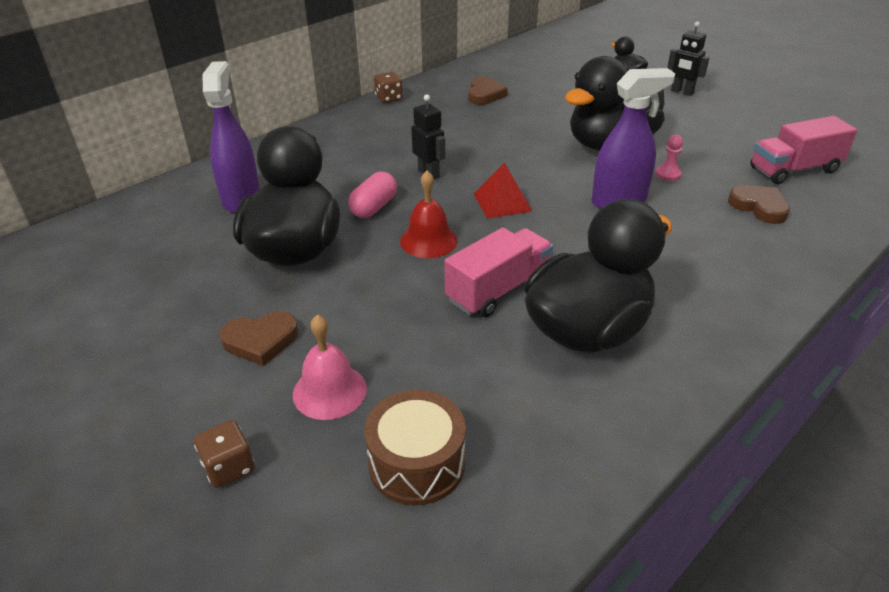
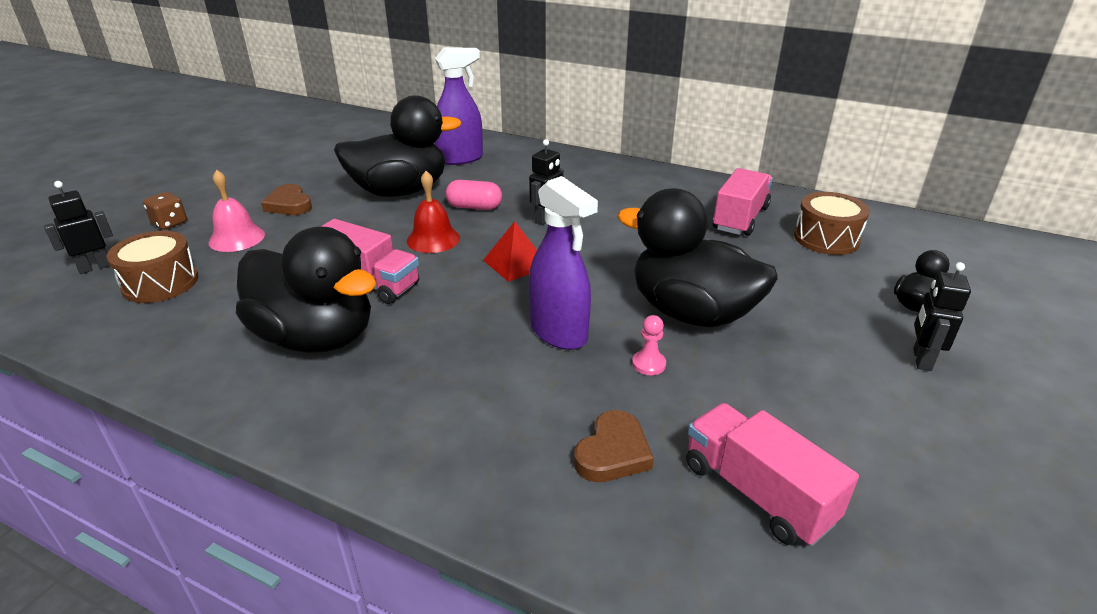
camera: 70 degrees right, 5 degrees down
(328, 548) = (95, 267): none -> black robot
(389, 98) = (677, 175): brown dice -> none
(485, 94) = (740, 218): brown heart -> pink truck
(533, 75) = (826, 238): none -> brown drum

